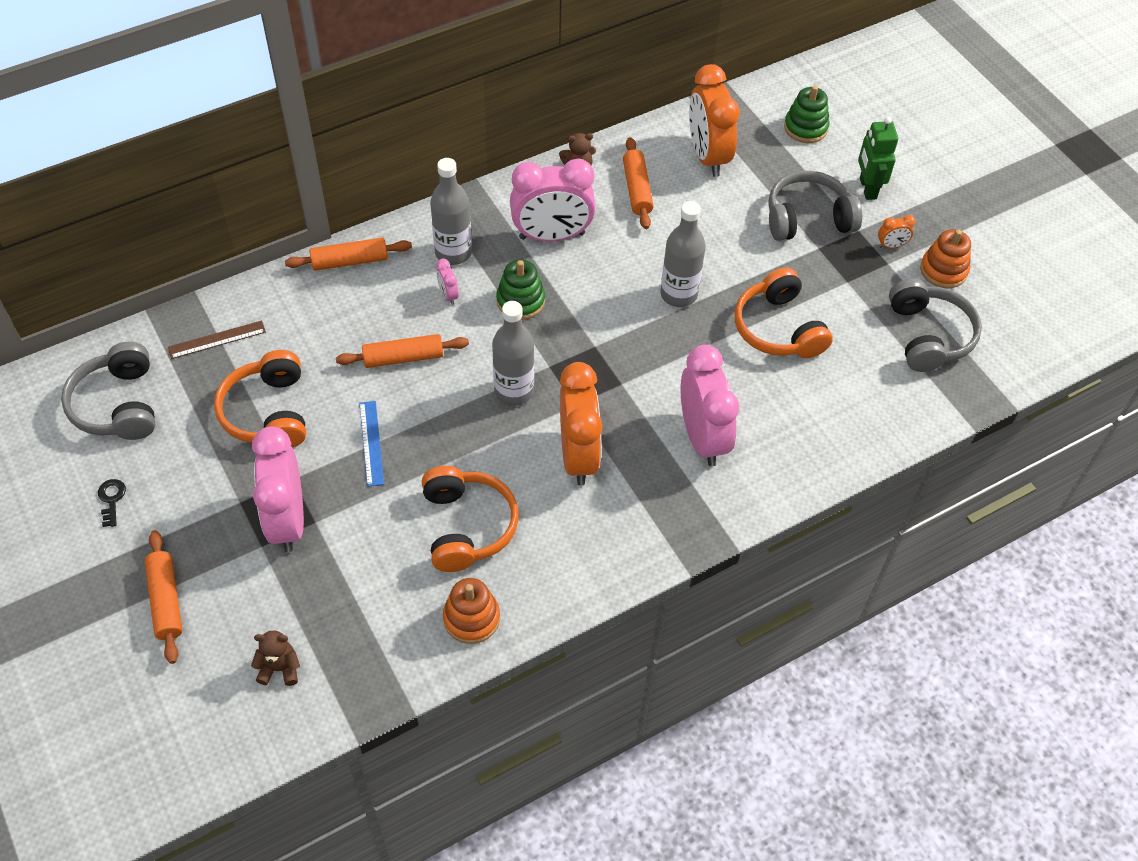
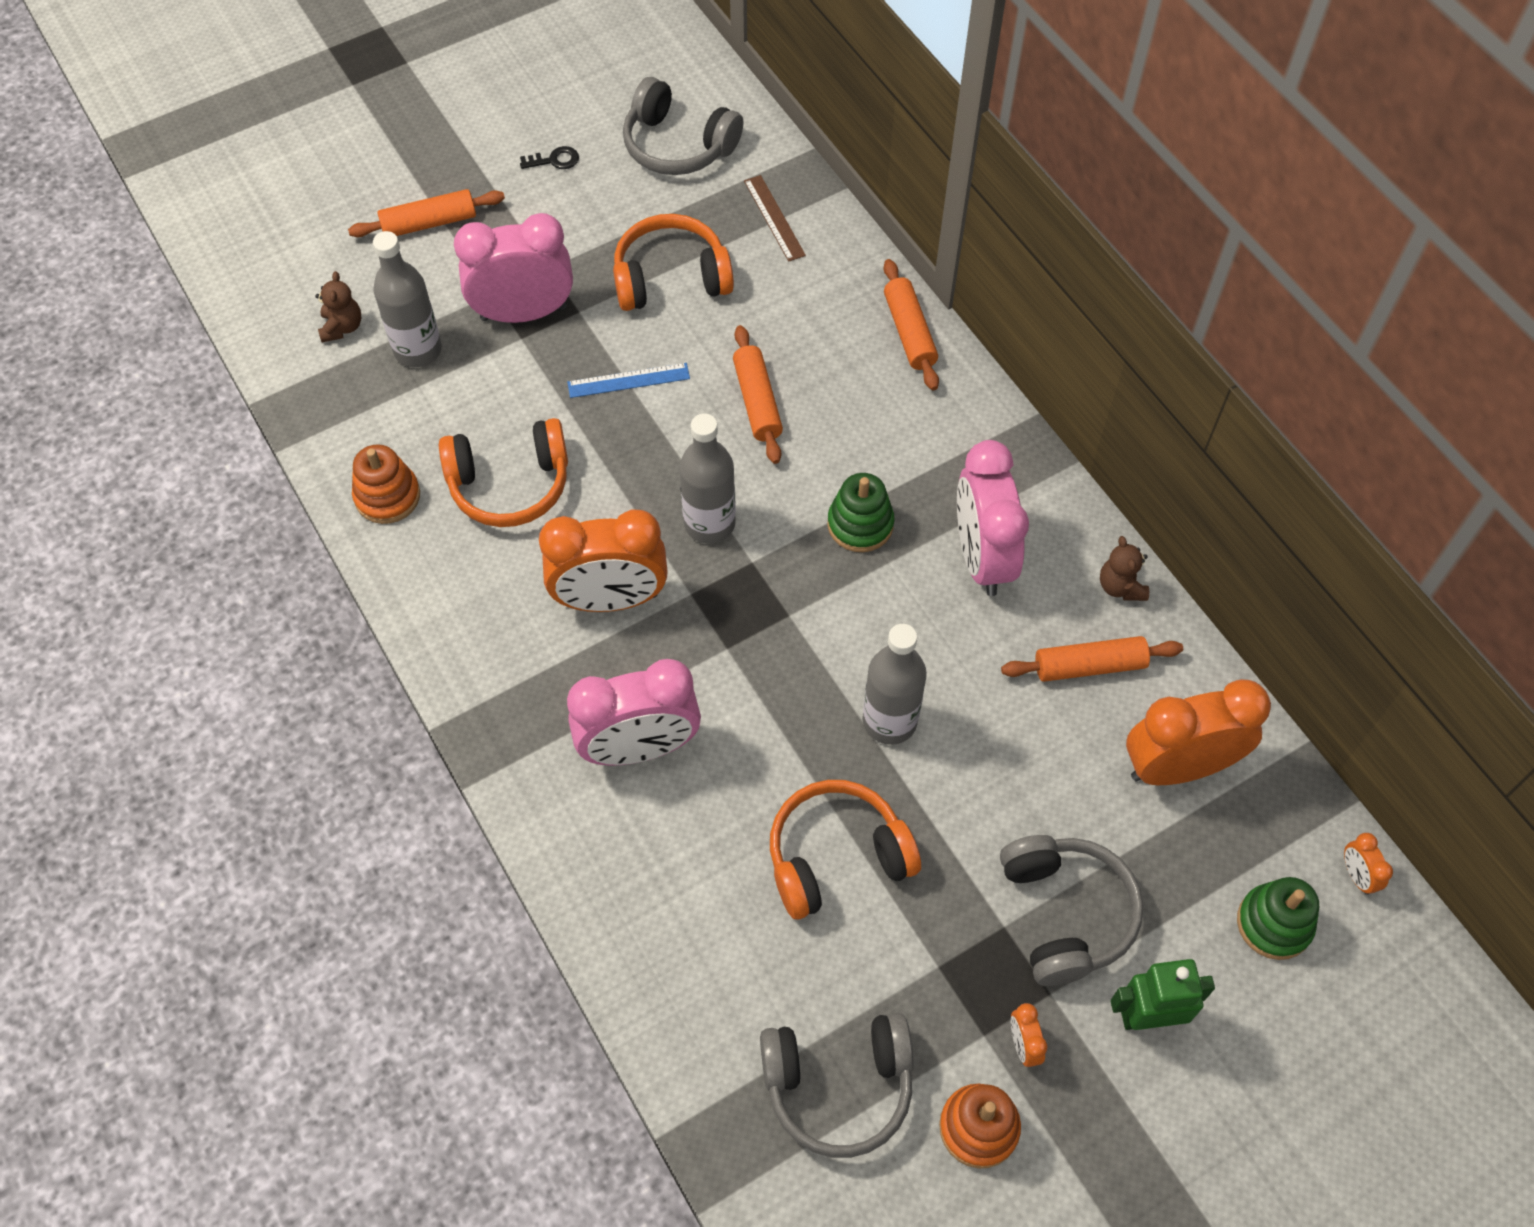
camera: 90 degrees right, 5 degrees up
(118, 405) = (678, 145): grey headphones -> grey headphones turned 135 degrees counterclockwise
(448, 295) = (862, 442): pink clock -> none
(453, 252) = (937, 443): grey bottle -> grey bottle (418, 350)
(773, 89) = (1356, 875): none -> orange clock

